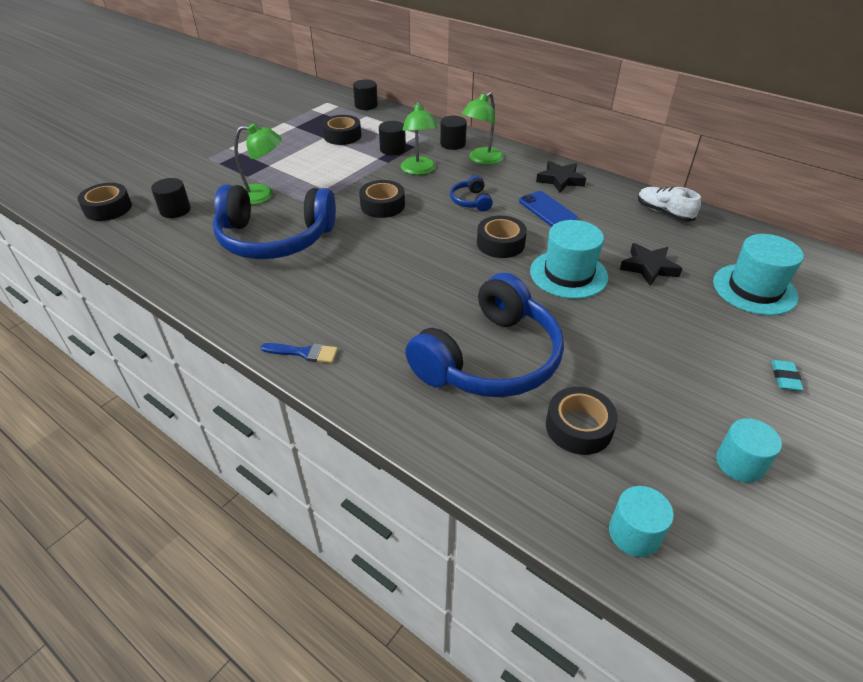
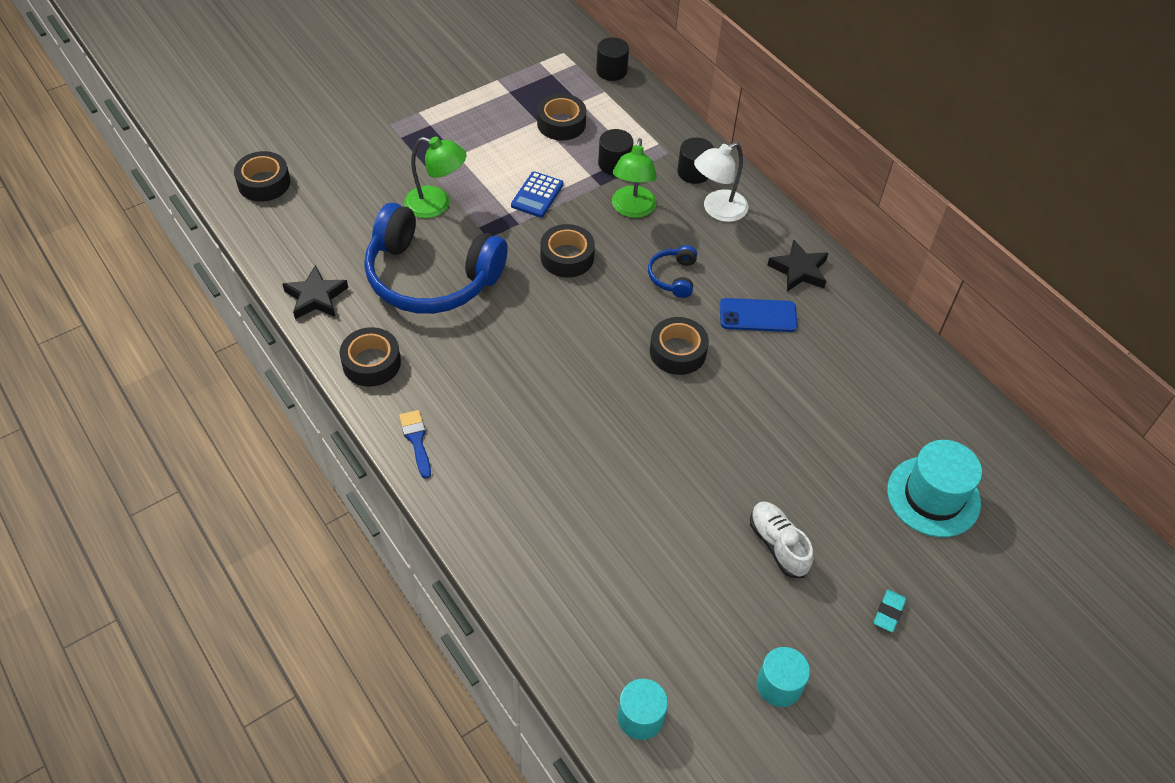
camera: 15 degrees right, 10 degrees up
(175, 210) = (335, 204): black cylinder -> none
(304, 353) = (416, 440): blue brush -> blue brush turned 135 degrees counterclockwise
(342, 175) = (537, 195): none -> blue calculator
(482, 160) = (717, 210): green lamp -> white lamp
(490, 358) = (596, 500): blue headphones -> none
(547, 210) = (758, 315): blue phone -> blue phone turned 75 degrees counterclockwise
(568, 274) = (733, 416): turquoise hat -> none
(578, 427) = (645, 602): black tape -> black tape (371, 363)
(648, 267) = (829, 433): black star -> black star (316, 297)
(664, 213) = (898, 357): white shoe -> white shoe (778, 545)

